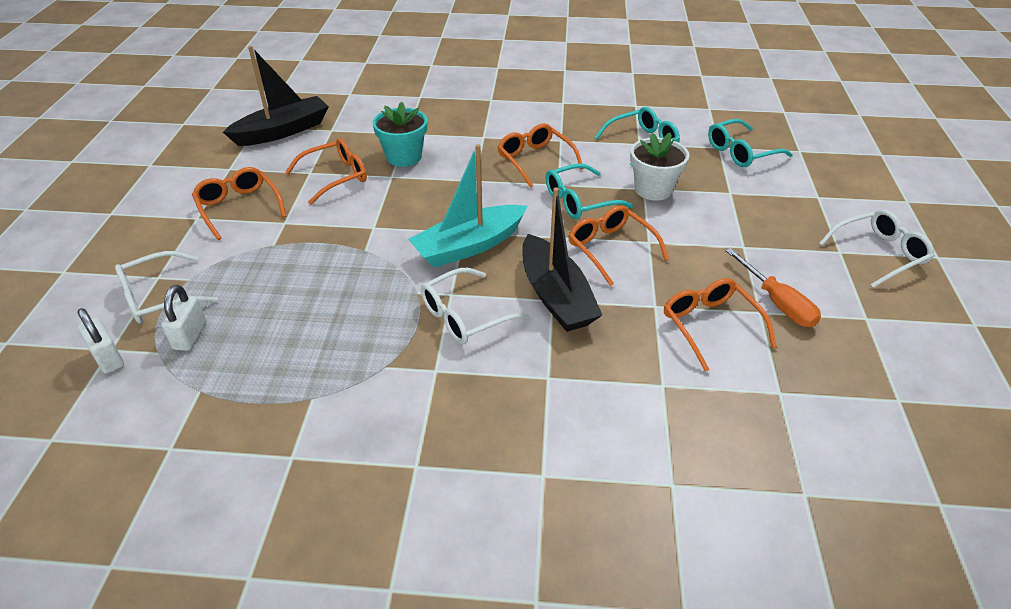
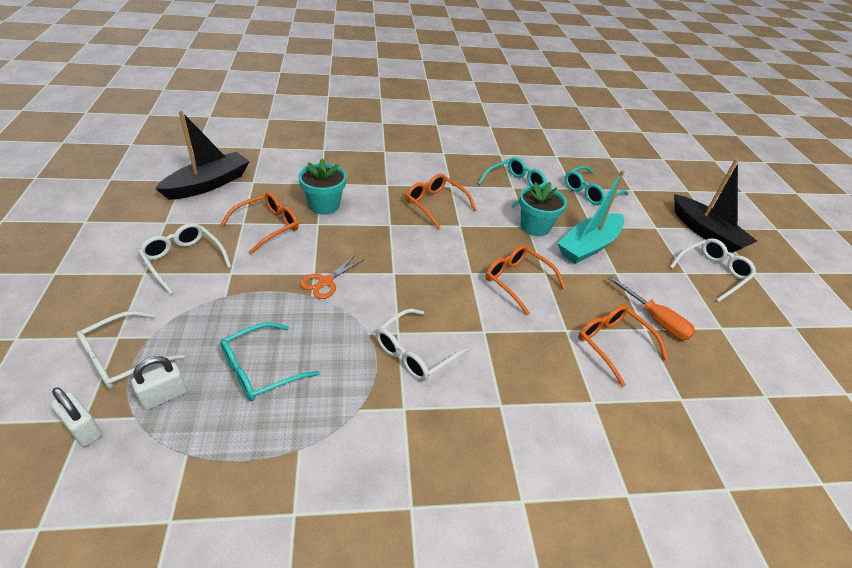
camera: 15 degrees left, 0 degrees up
(190, 335) = (164, 396): white padlock -> white padlock turned 60 degrees clockwise
(238, 207) = (183, 260): orange glasses -> white glasses
(384, 237) = (325, 282): none -> orange scissors
(469, 246) = (401, 286): turquoise boat -> turquoise boat (588, 246)
(556, 296) = (486, 328): black boat -> black boat (706, 233)
(578, 201) = (480, 240): turquoise glasses -> turquoise glasses (259, 370)
(653, 189) = (535, 226): white flower pot -> turquoise flower pot

